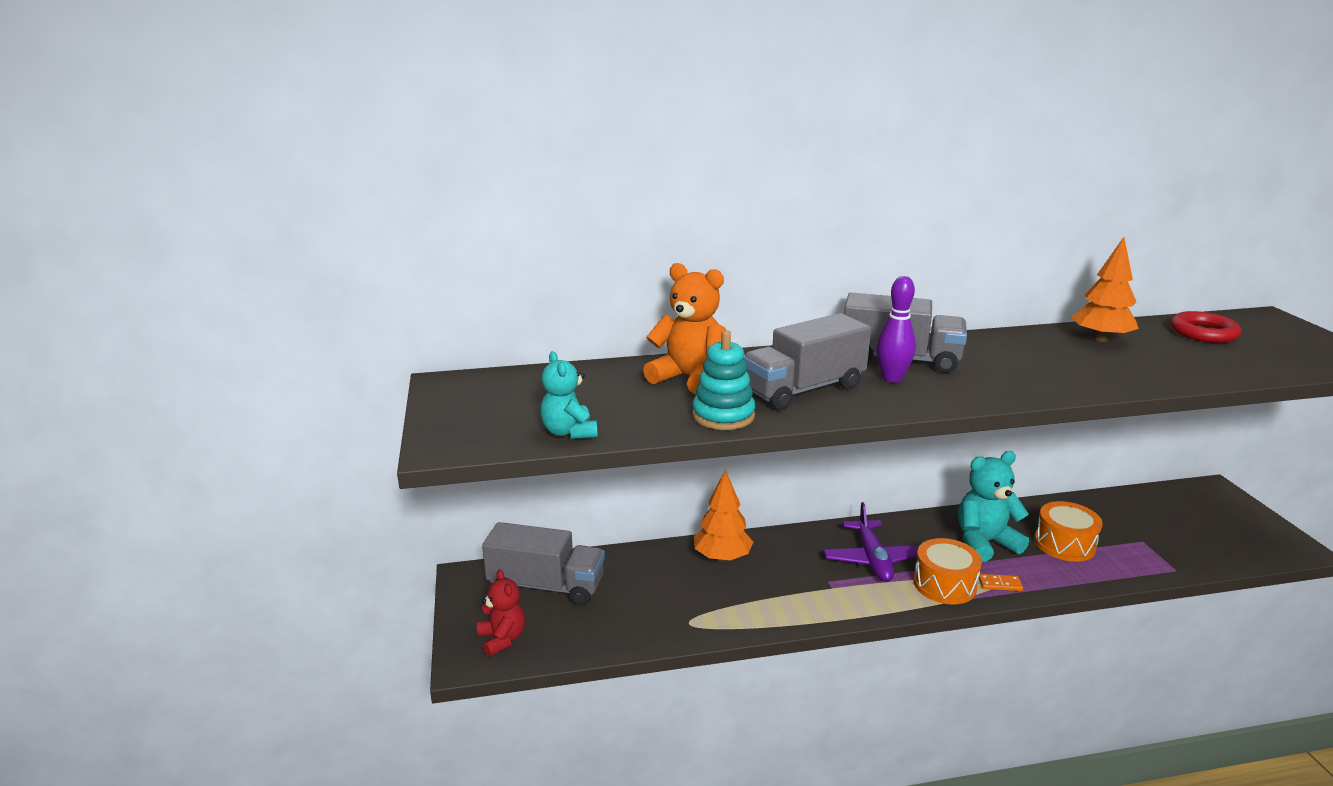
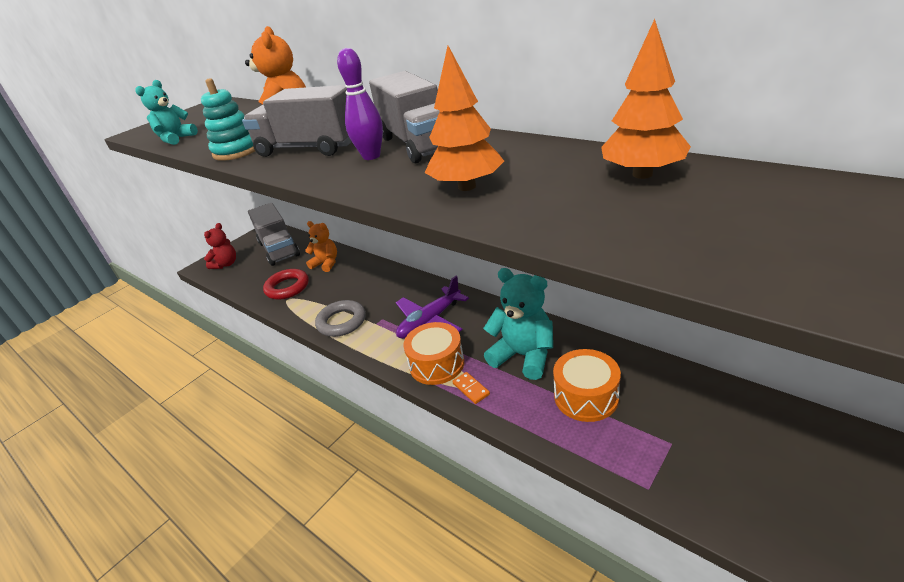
camera: 55 degrees right, 10 degrees up
(653, 569) = (326, 264): none -> orange teddy bear
(722, 557) = (363, 275): orange tree -> orange tree (467, 187)
(797, 605) = (342, 322): none -> grey ring
(1203, 333) = (817, 205): red ring -> red ring (287, 287)

